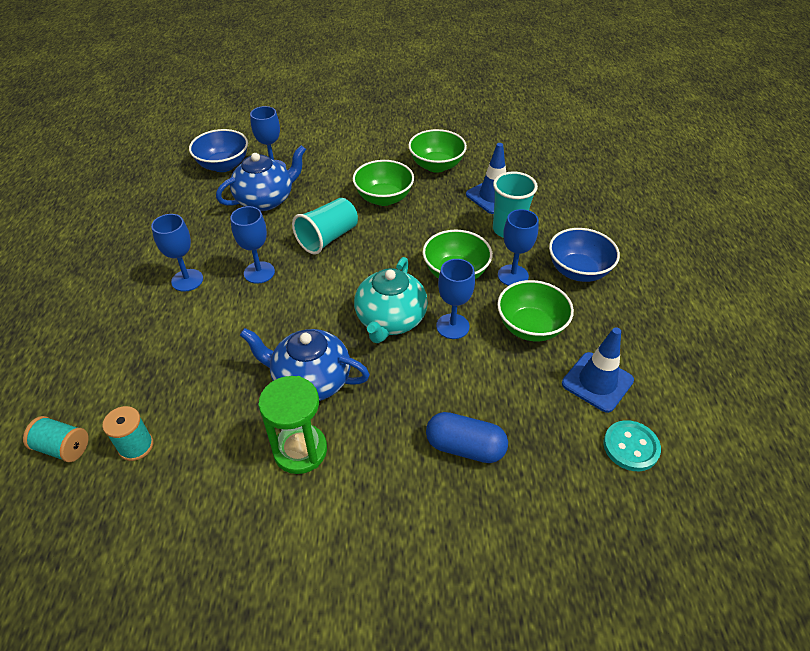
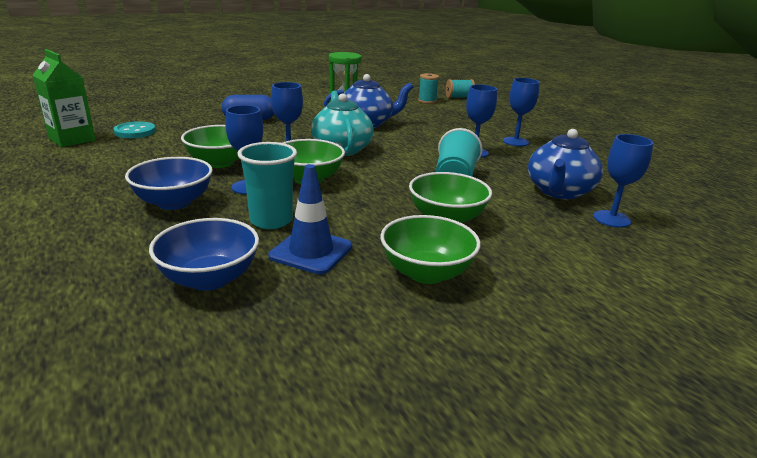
camera: 150 degrees right, 20 degrees down
(223, 165) = (661, 209): blue bowl -> blue bowl (209, 279)
(597, 382) = (157, 148): blue traffic cone -> none
(708, 442) = (72, 139): none -> green carton

